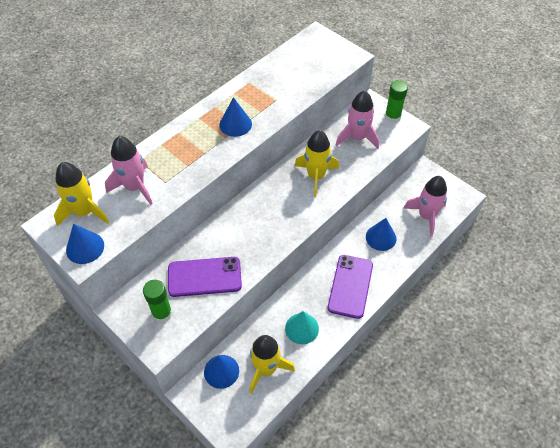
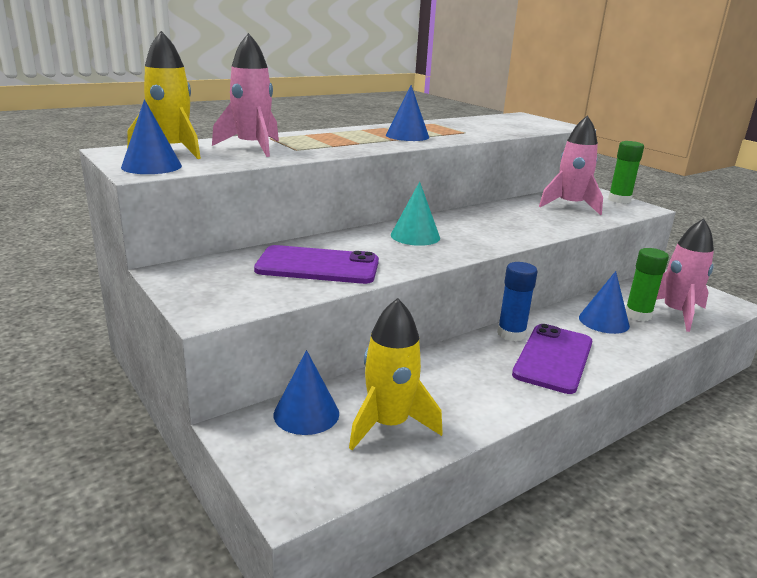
camera: 10 degrees right, 30 degrees down
(162, 313) = (233, 285): green glue stick -> green glue stick (638, 315)
(302, 328) = (464, 388): turquoise cone -> turquoise cone (415, 236)
(316, 176) = (509, 221): yellow rocket -> none
(324, 266) = (511, 334): none -> blue glue stick

